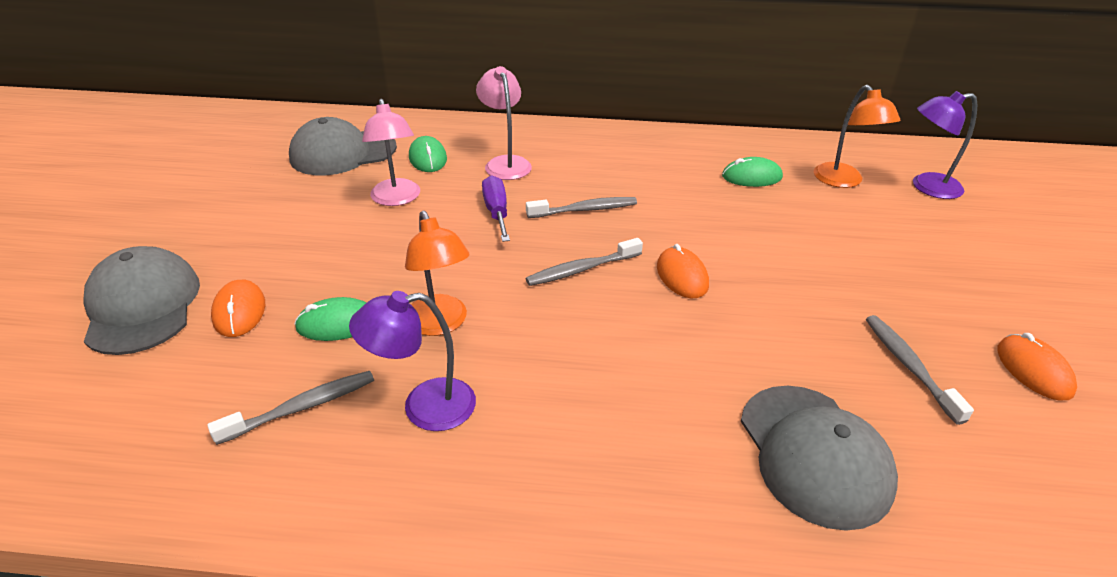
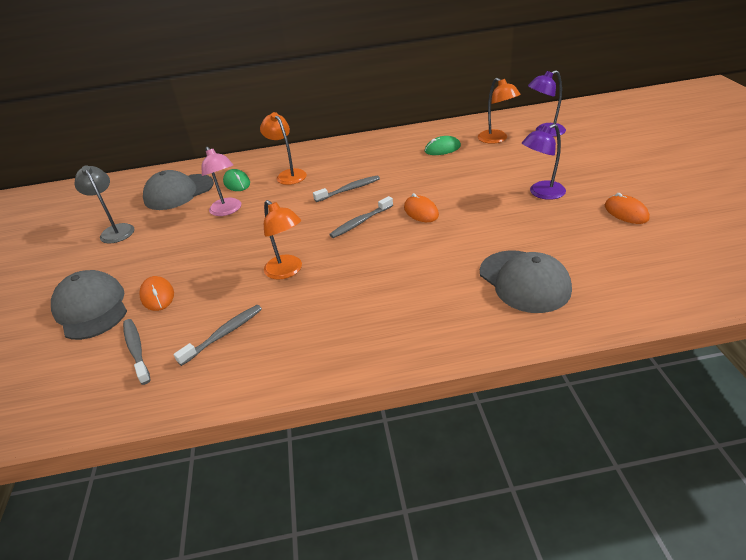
camera: 10 degrees left, 0 degrees up
(233, 190) = (116, 230): none -> grey lamp
(337, 323) = (224, 286): green mouse -> none
(424, 407) = (298, 315): purple lamp -> purple lamp (541, 193)
(496, 212) = (295, 203): purple screwdriver -> none
(505, 163) = (288, 174): pink lamp -> orange lamp
(909, 366) = (561, 226): grey toothbrush -> grey toothbrush (136, 350)

